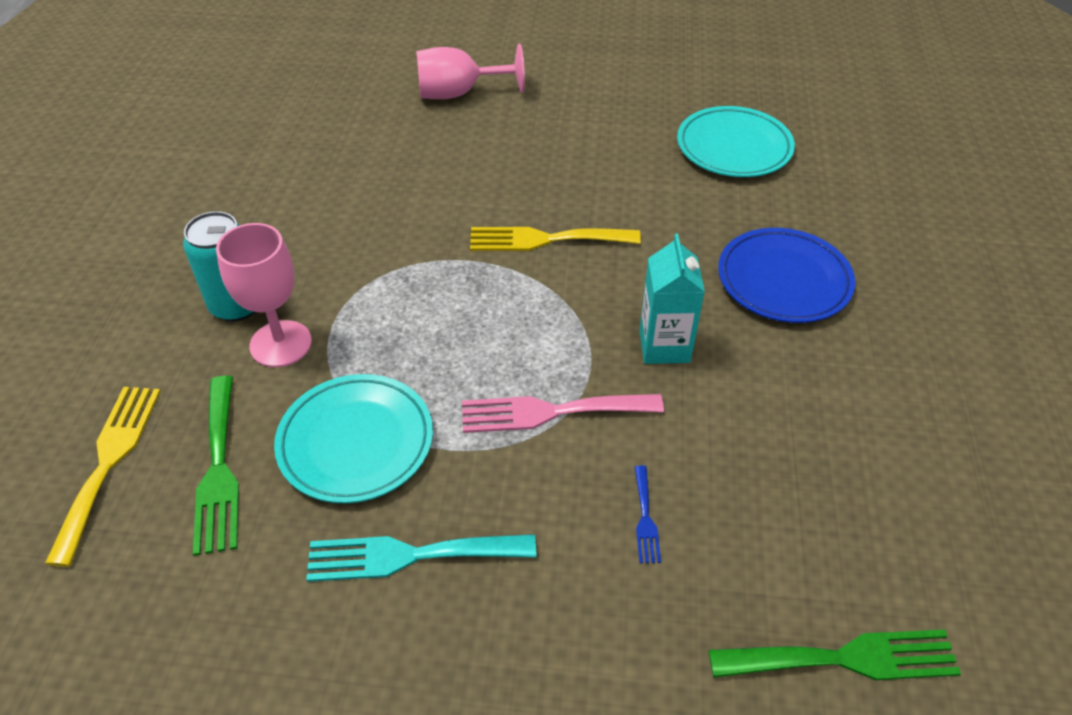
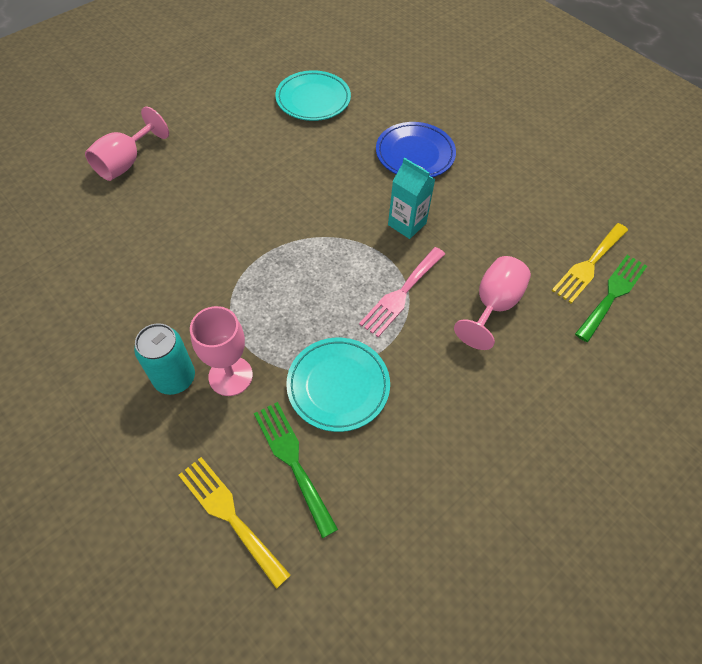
camera: 50 degrees left, 10 degrees up
(219, 469) = (292, 461): green fork -> green fork turned 150 degrees counterclockwise
(410, 555) = (430, 409): turquoise fork -> none
(545, 239) = (288, 213): yellow fork -> yellow fork (589, 265)
(645, 518) = (493, 305): blue fork -> pink goblet

